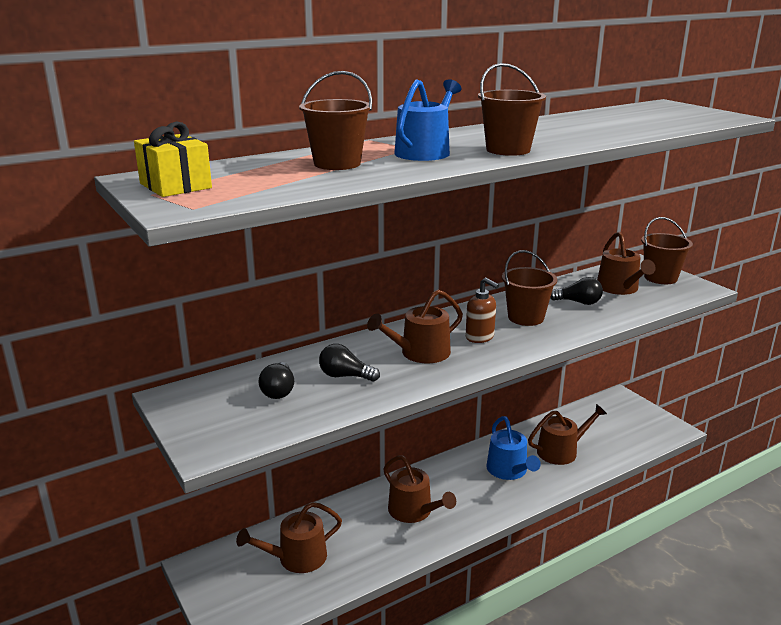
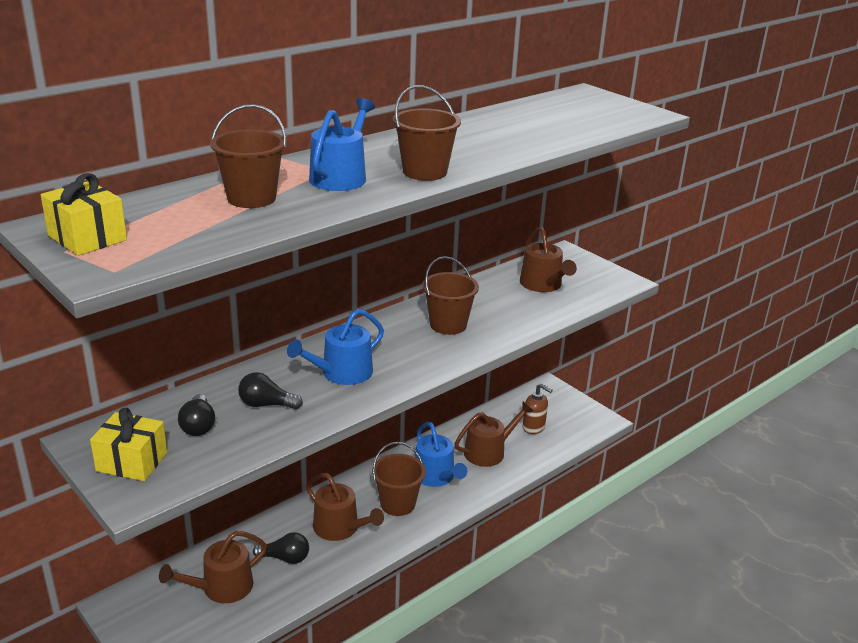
camera: 10 degrees left, 5 degrees up
(211, 418) = (132, 462): none -> yellow gift
(420, 353) = (341, 373): brown watering can -> blue watering can
(480, 337) = (402, 351): brown soap dispenser -> brown soap dispenser (534, 427)
(578, 302) = (501, 304): black light bulb -> black light bulb (285, 558)
(660, 278) = (584, 270): brown bucket -> brown bucket (398, 504)

